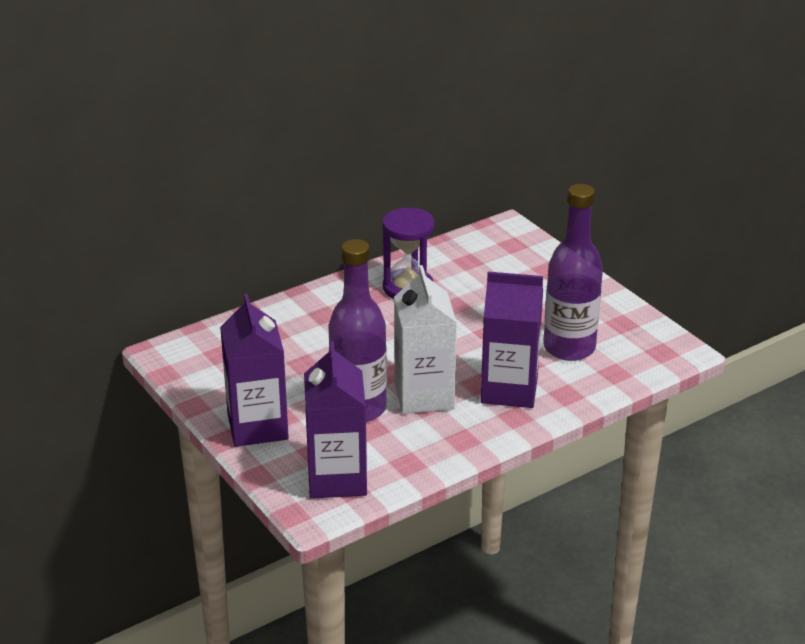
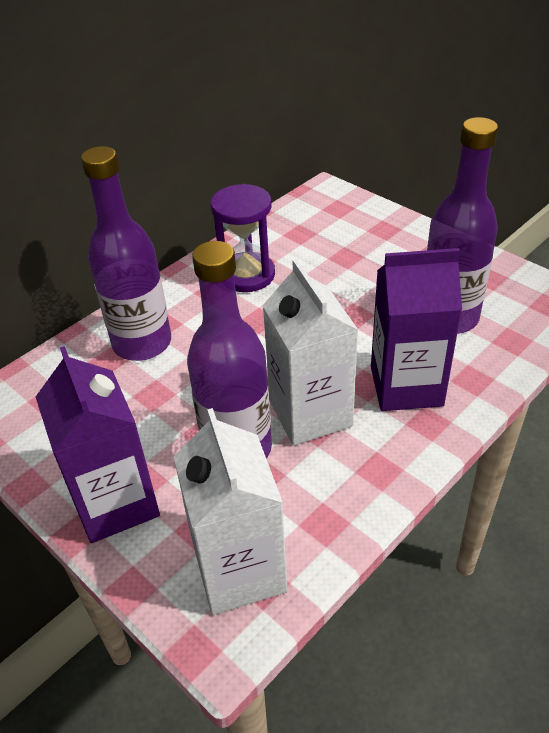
camera: 10 degrees left, 10 degrees up
(303, 326) = (142, 343): none -> purple bottle
(337, 479) = (240, 570): purple carton -> white carton

